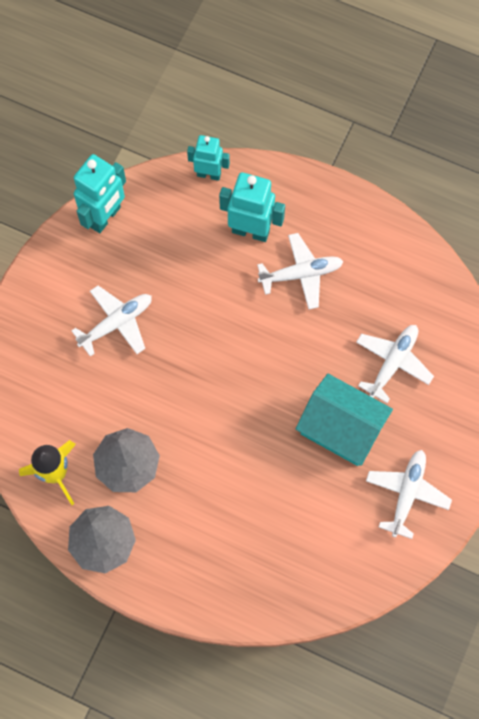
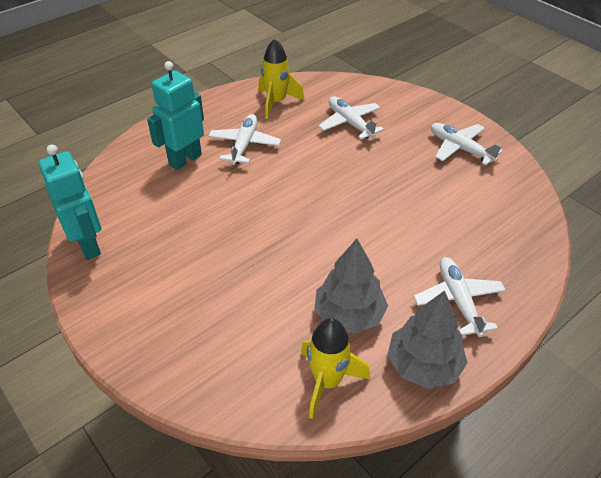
camera: 65 degrees left, 25 degrees down
(117, 323) = (199, 273): white plane -> white plane (458, 300)
(209, 174) = (114, 166): turquoise robot -> none
(341, 428) = (388, 165): turquoise house -> none
(390, 271) = (276, 102): none -> yellow rocket

